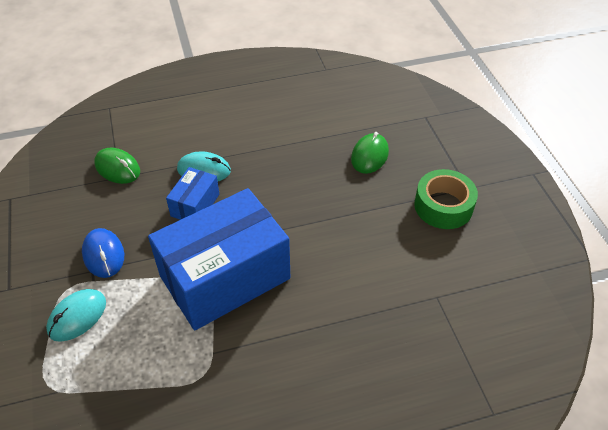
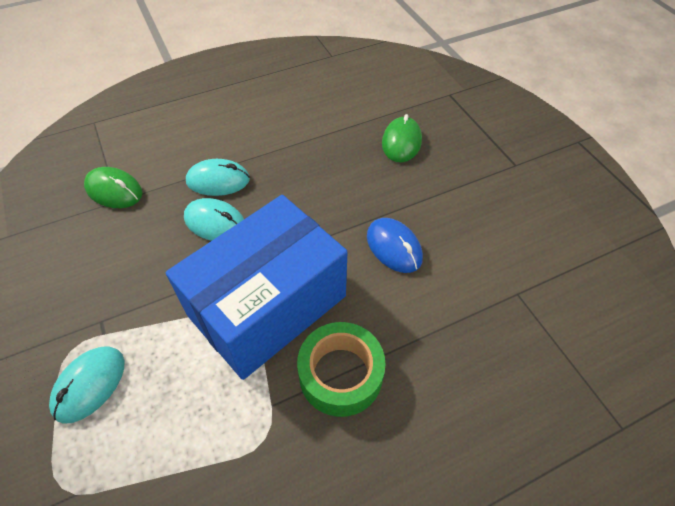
camera: 10 degrees left, 5 degrees up
(103, 255) = (112, 299): blue mouse -> blue mouse (394, 247)
(195, 205) = (215, 222): blue box -> turquoise mouse
(443, 206) = (495, 188): green tape -> green tape (340, 374)

